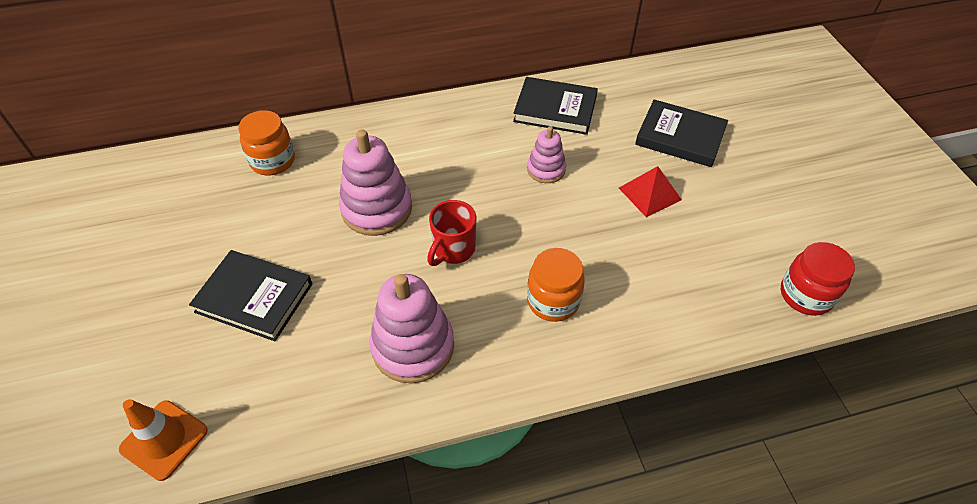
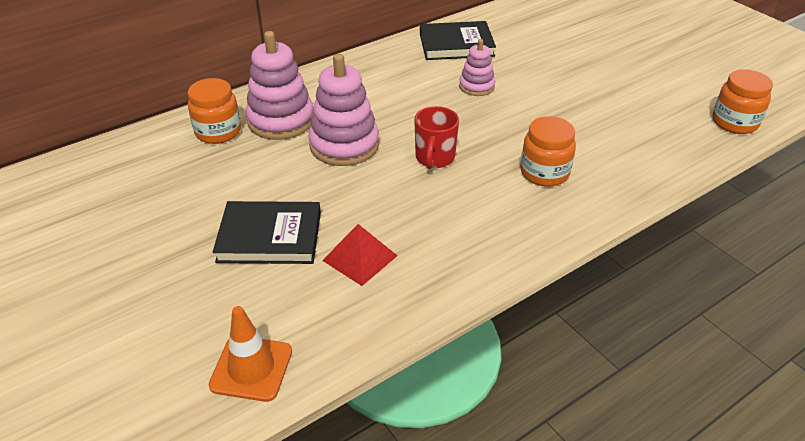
camera: 20 degrees left, 10 degrees down
(413, 346) = (445, 234): pink stacking toy -> pink stacking toy (281, 120)
(650, 193) = (573, 85): red pyramid -> red pyramid (360, 258)
(680, 137) = (571, 43): black book -> none
(805, 295) = (734, 122): red jar -> orange jar

